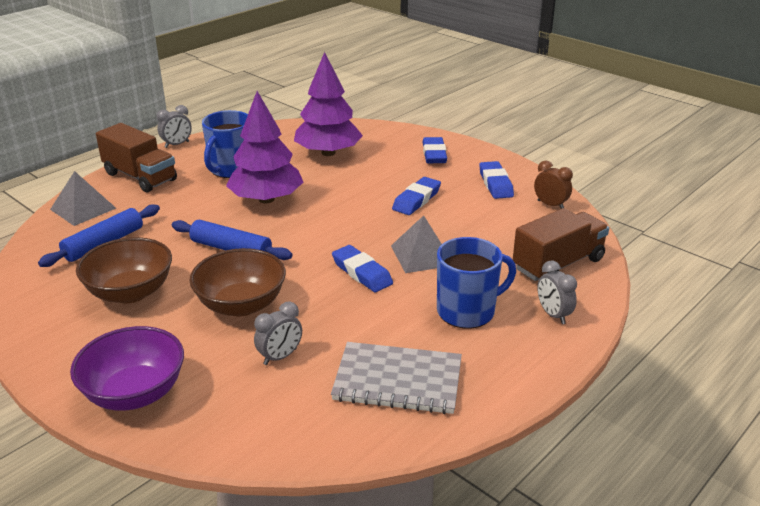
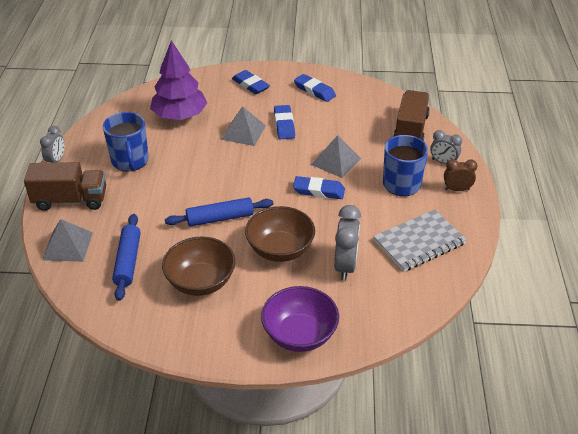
camera: 40 degrees left, 10 degrees up
(266, 199) = (189, 171): purple tree -> none
(280, 357) = (345, 266): grey clock -> grey clock, size x1.58
(366, 189) = (243, 132): none -> grey pyramid
(550, 205) = (361, 91): brown clock -> brown clock (457, 189)

